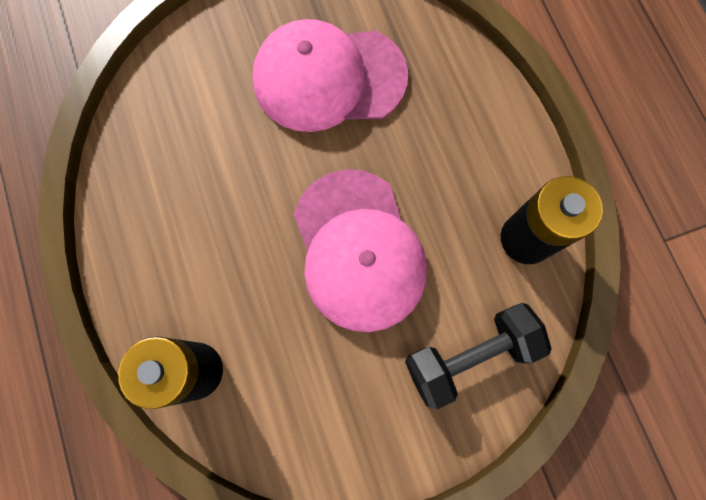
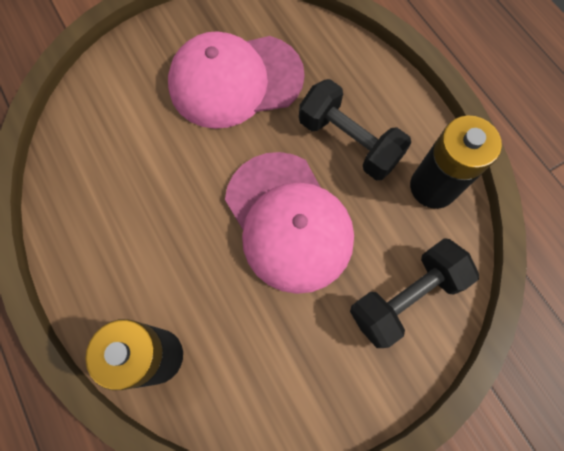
camera: 10 degrees left, 5 degrees down
(443, 171) = (349, 142): none -> black dumbbell

